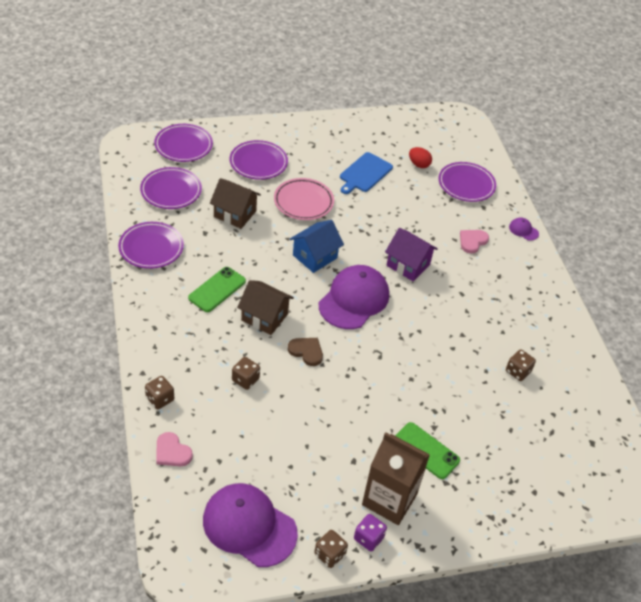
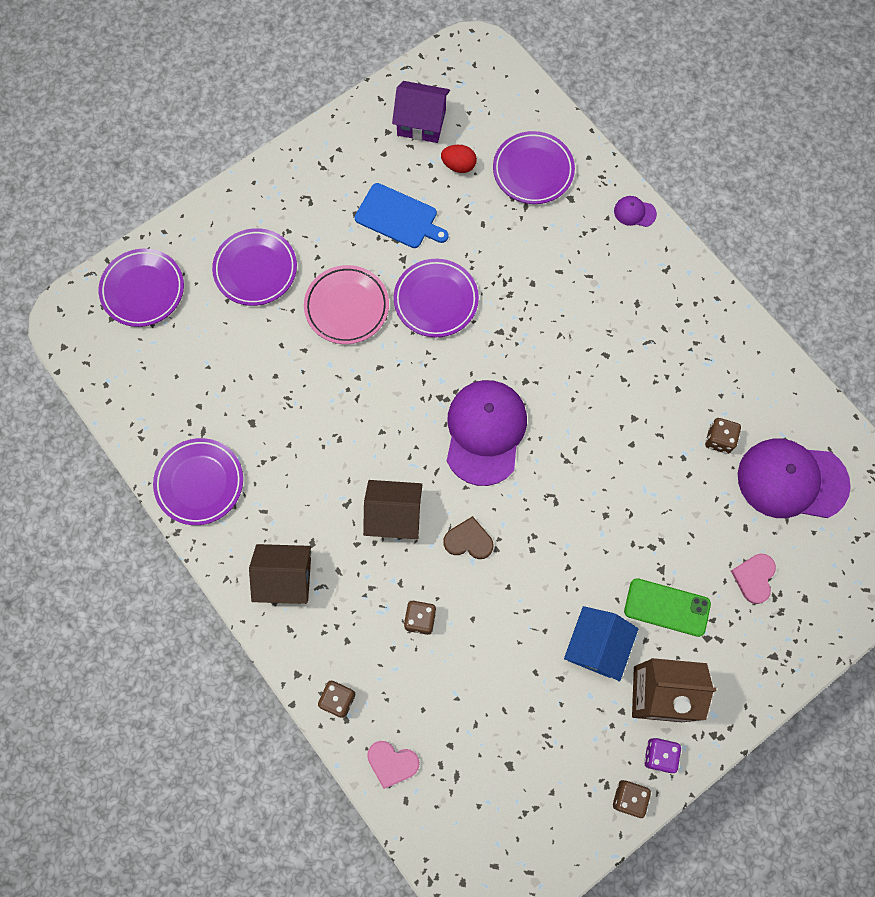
camera: 20 degrees left, 25 degrees up
(171, 191) = (171, 377): purple plate -> purple plate (436, 300)
(217, 289) = (316, 504): green phone -> none
(235, 214) = (272, 372): brown house -> brown house (286, 578)
(249, 526) = (527, 811): purple cap -> purple cap (792, 480)
(315, 256) = (405, 389): blue house -> blue house (596, 646)
(365, 173) = (399, 217): blue cutting board -> blue cutting board turned 75 degrees counterclockwise
(408, 265) = (523, 343): purple house -> purple house (421, 122)
(472, 241) = (582, 263): pink heart -> pink heart (754, 578)

